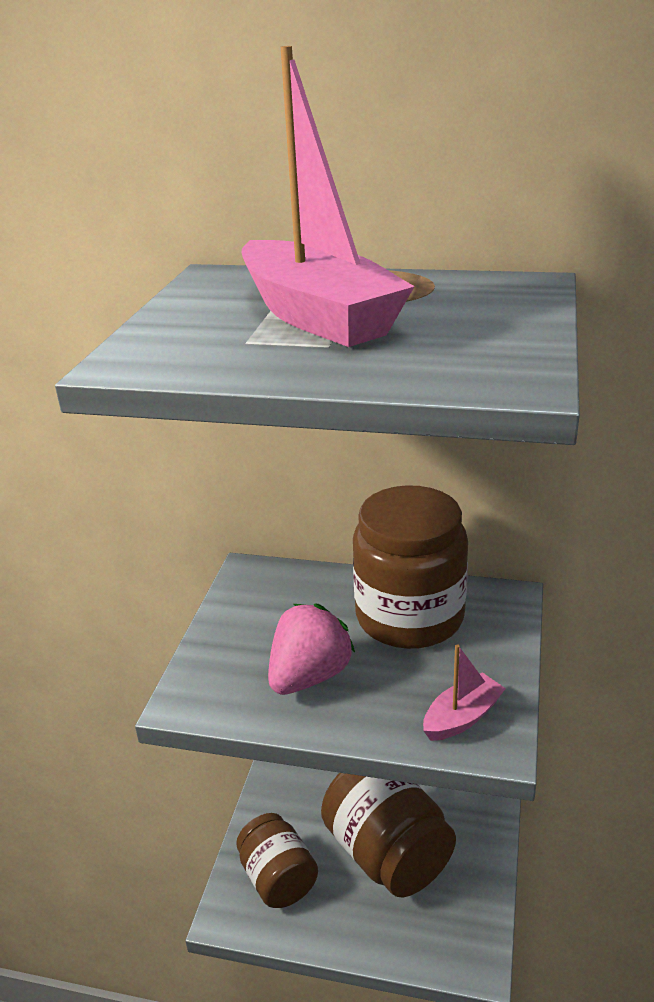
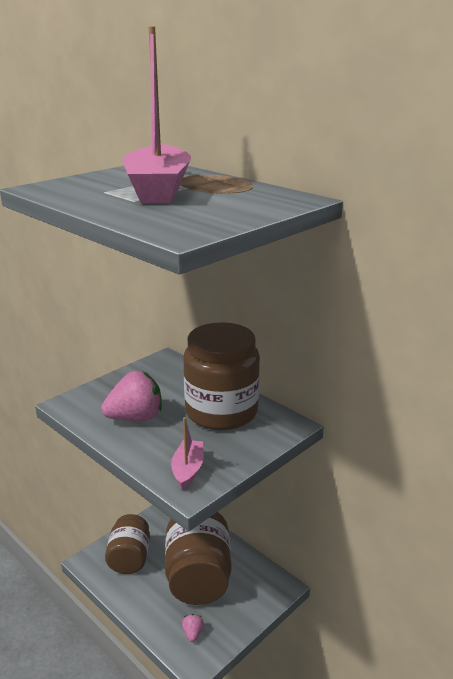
camera: 30 degrees right, 5 degrees down
(443, 929) = (193, 633): none -> pink strawberry
(462, 717) = (188, 470): pink boat -> pink boat turned 75 degrees counterclockwise

